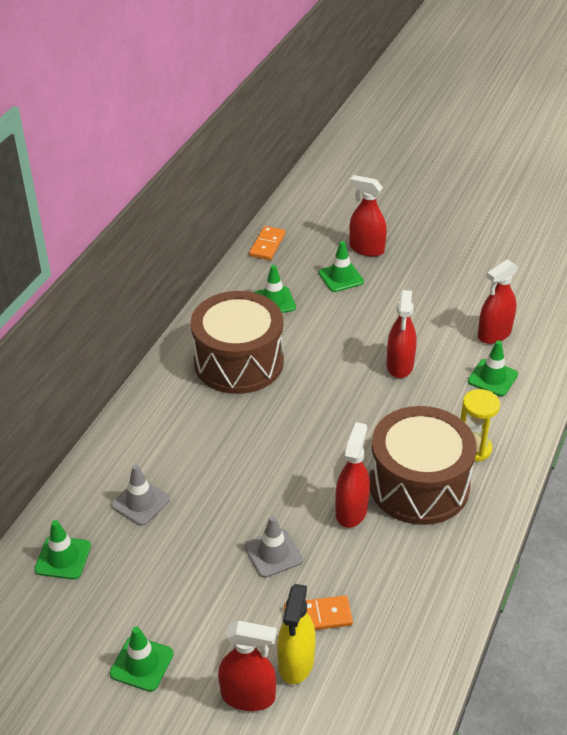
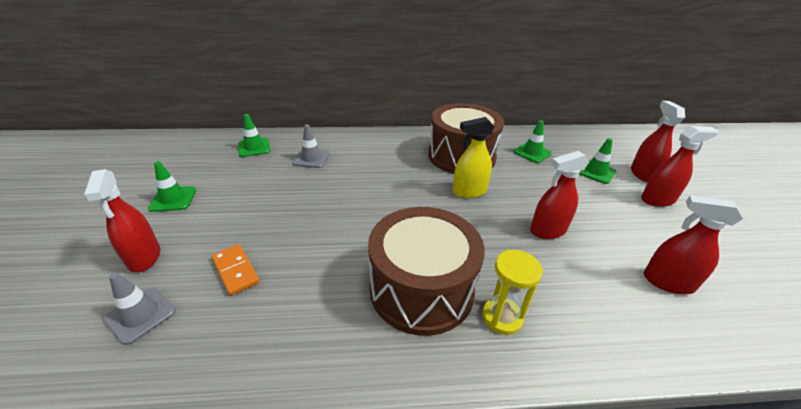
camera: 60 degrees right, 5 degrees down
(267, 245) = (577, 135): orange domino -> none
(273, 553) = (294, 225): grey traffic cone -> grey traffic cone (140, 315)
(296, 662) = (182, 273): yellow spray bottle -> yellow spray bottle (469, 191)
(351, 511) = (362, 254): red spray bottle -> red spray bottle (657, 200)
(492, 378) = (610, 301): green traffic cone -> none

